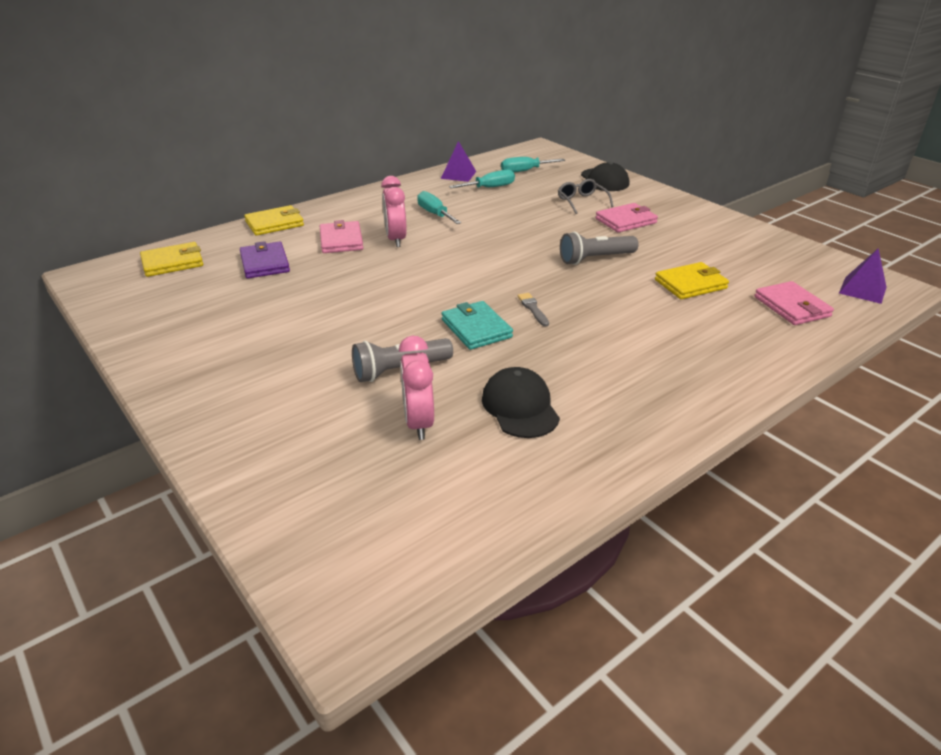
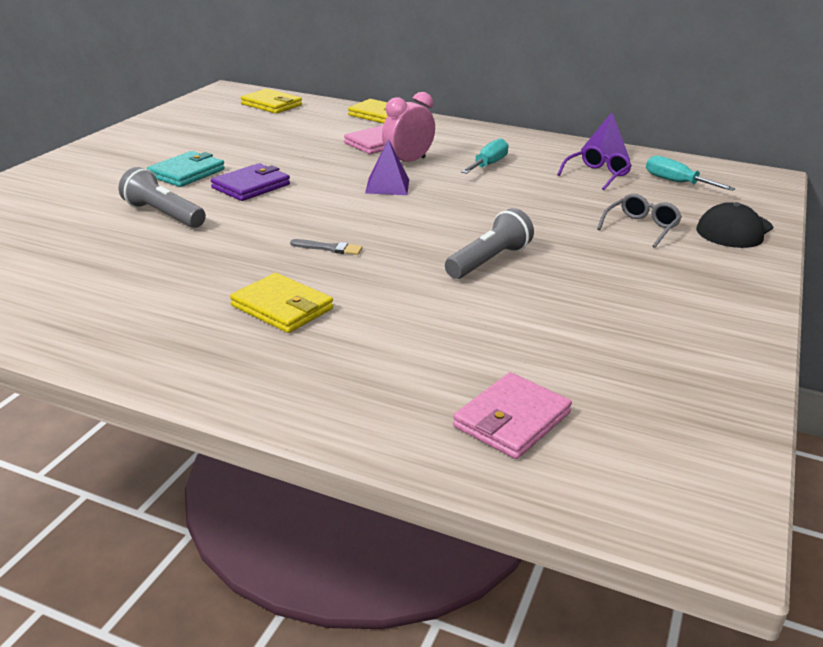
camera: 60 degrees right, 5 degrees down
(265, 263) = (302, 129): purple wallet -> purple wallet (251, 186)
(418, 422) = (84, 239): pink clock -> none
(476, 328) = (263, 230): turquoise wallet -> turquoise wallet (186, 173)
(490, 187) = (597, 175): turquoise screwdriver -> purple glasses
(520, 407) = (132, 276): black cap -> none
(533, 309) = (329, 248): grey brush -> grey brush turned 60 degrees clockwise
(595, 259) = (488, 261): grey flashlight -> grey flashlight turned 90 degrees clockwise
(625, 221) = (625, 262): pink wallet -> none
(690, 284) = (492, 331): yellow wallet -> yellow wallet (282, 307)
(862, 290) = (653, 489): purple pyramid -> purple pyramid (387, 186)

